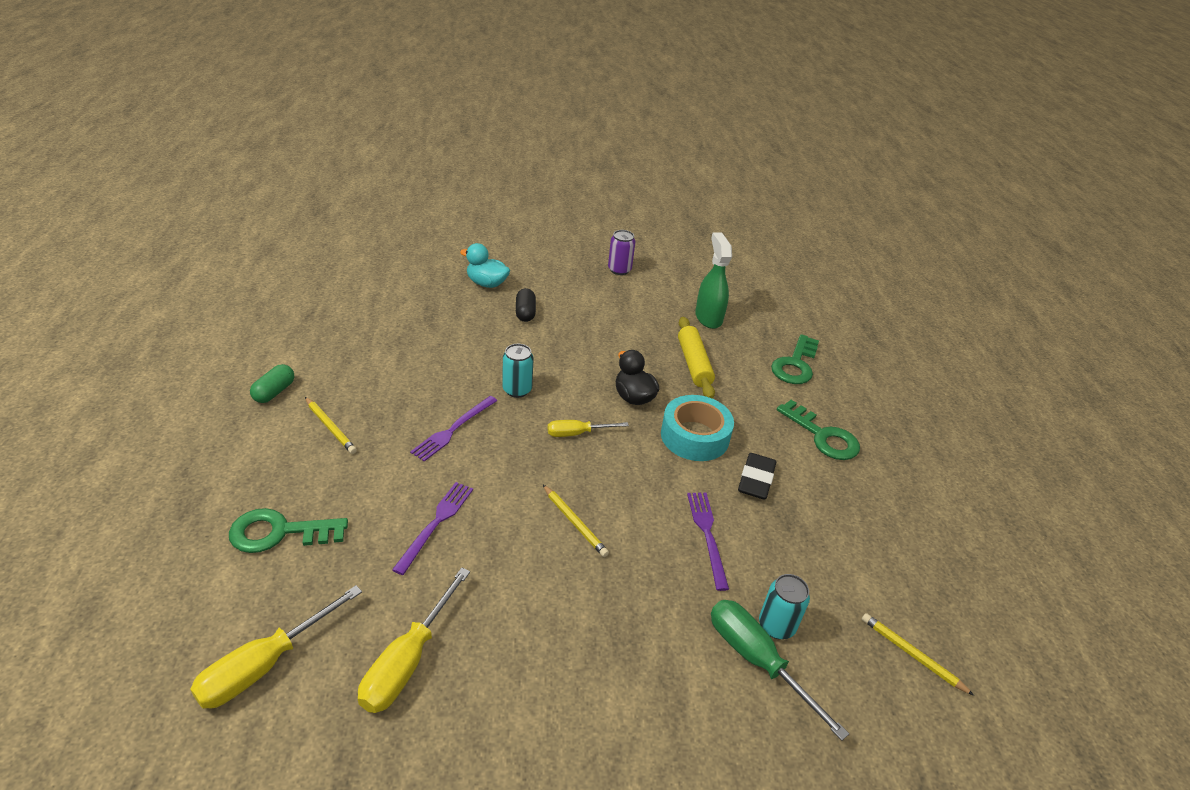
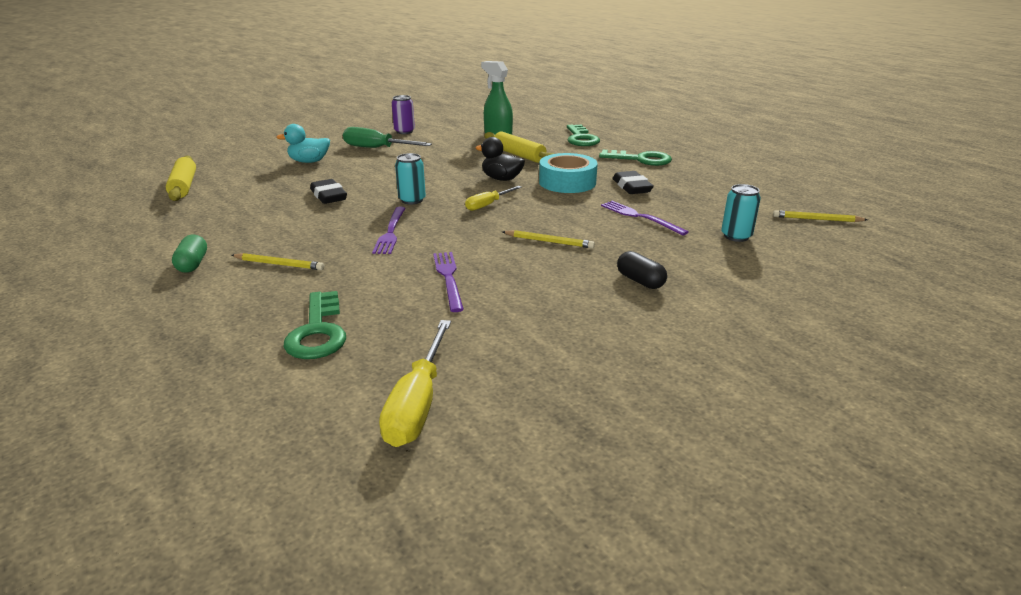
camera: 30 degrees left, 10 degrees down
(279, 532) = (318, 332): green key -> green key turned 60 degrees counterclockwise
(358, 276) = (184, 186): none -> yellow rolling pin
(408, 661) = (534, 348): yellow screwdriver -> none
(454, 347) = (329, 196): none -> black eraser
(525, 313) = (362, 166): black capsule -> black capsule (640, 281)
(757, 661) = (749, 253): green screwdriver -> green screwdriver (377, 148)

